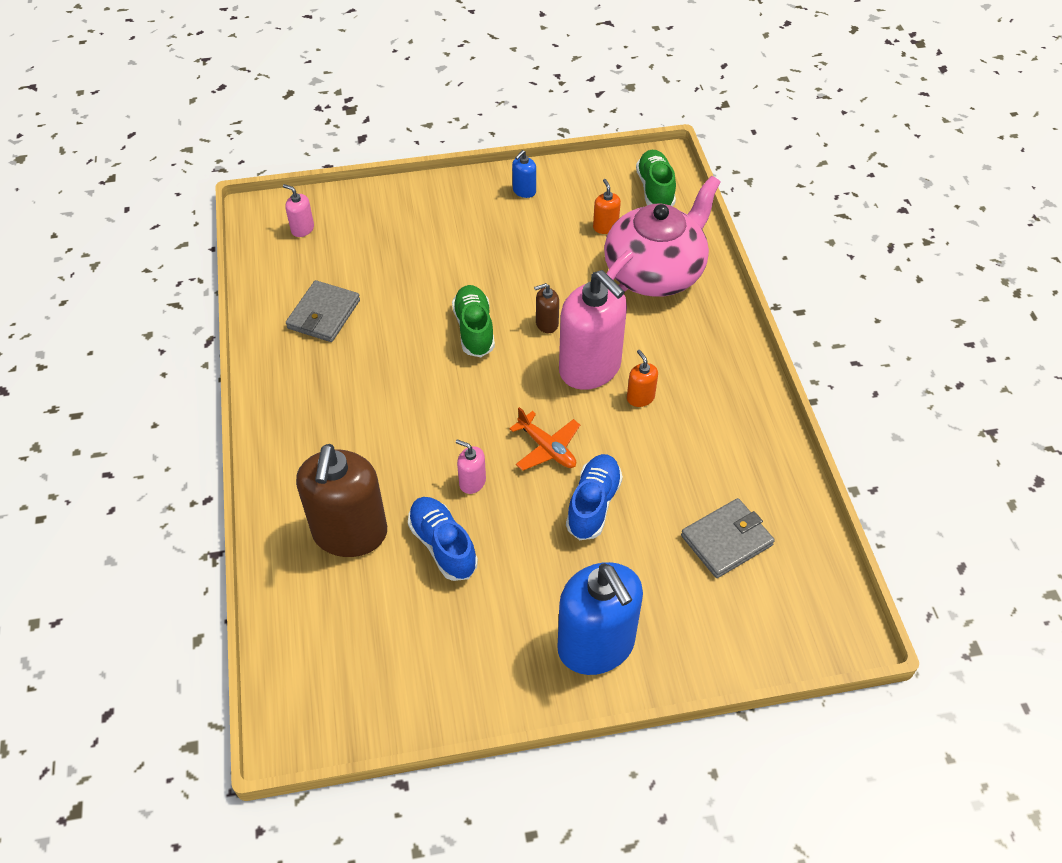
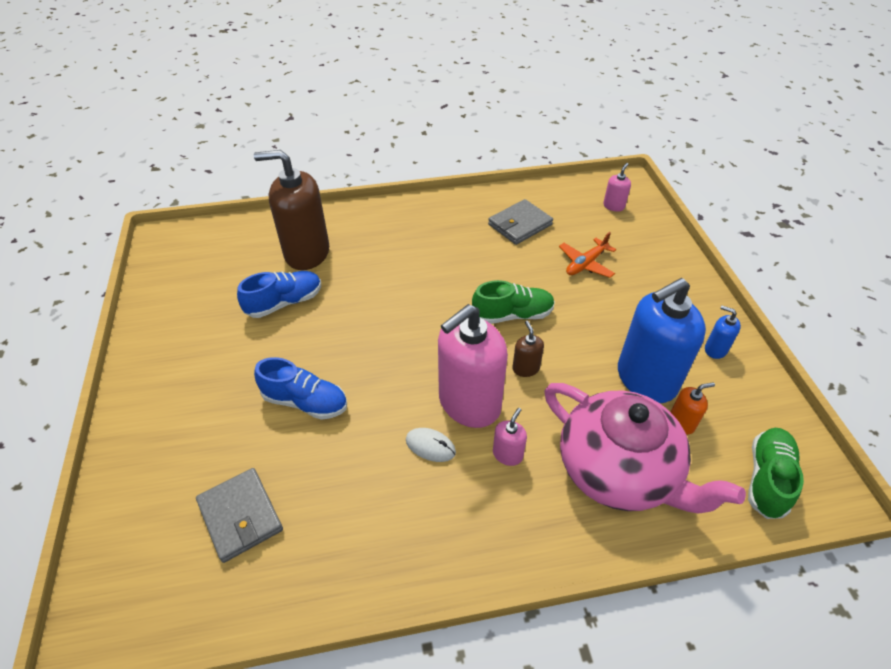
camera: 90 degrees right, 5 degrees down
(324, 314) = (520, 224): grey wallet -> grey wallet turned 60 degrees counterclockwise
(472, 482) = (342, 318): pink soap dispenser -> pink soap dispenser (507, 454)
(547, 448) = (372, 368): orange plane -> orange plane (585, 264)
(596, 645) = (163, 400): blue soap dispenser -> blue soap dispenser (646, 379)
(640, 397) = (430, 446): orange soap dispenser -> white mouse
(655, 189) = (767, 479): green shoe -> green shoe turned 60 degrees counterclockwise

